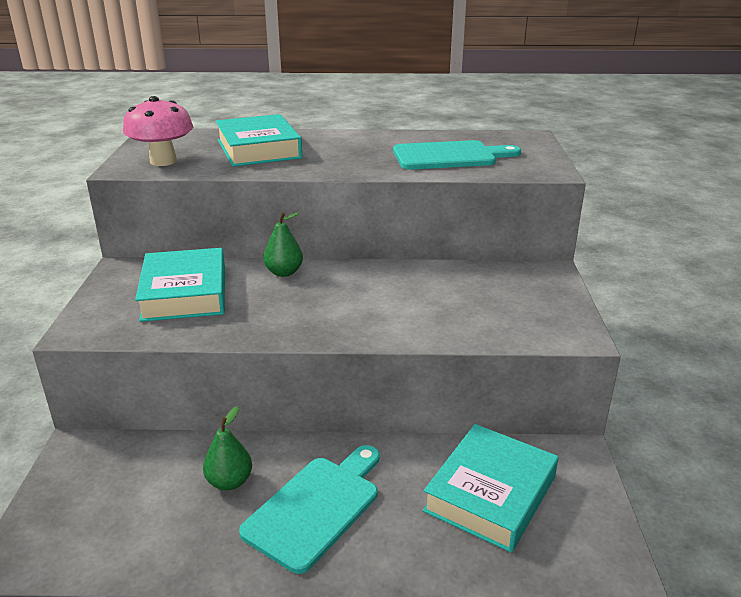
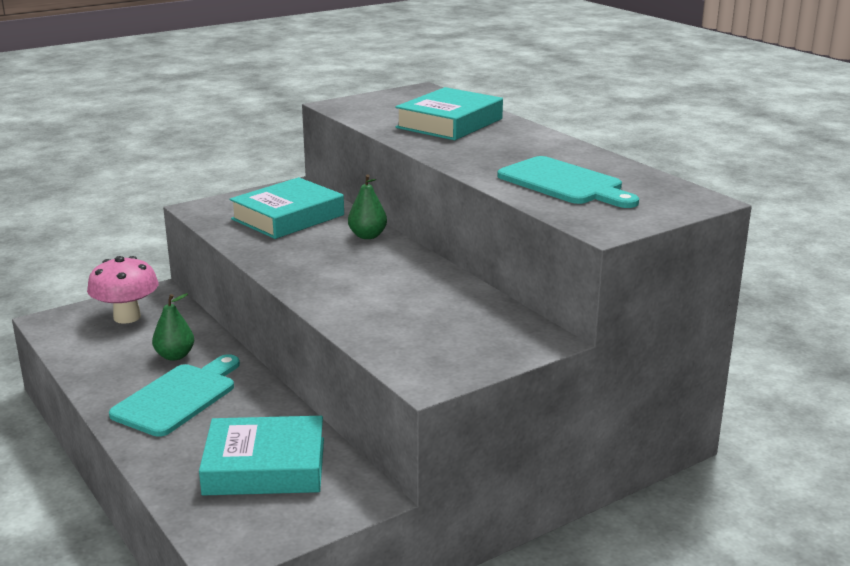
camera: 55 degrees right, 5 degrees down
(163, 161) = (369, 108): pink mushroom -> pink mushroom (127, 317)
(316, 507) = (178, 397): turquoise cutting board -> turquoise cutting board turned 60 degrees counterclockwise

